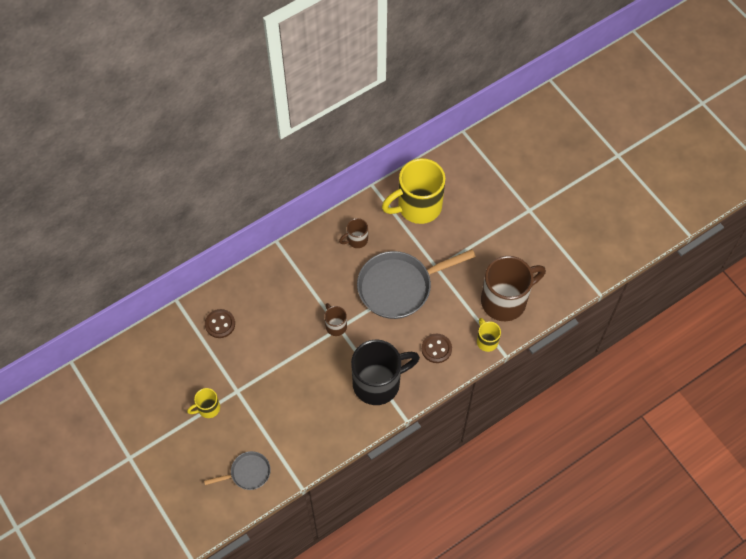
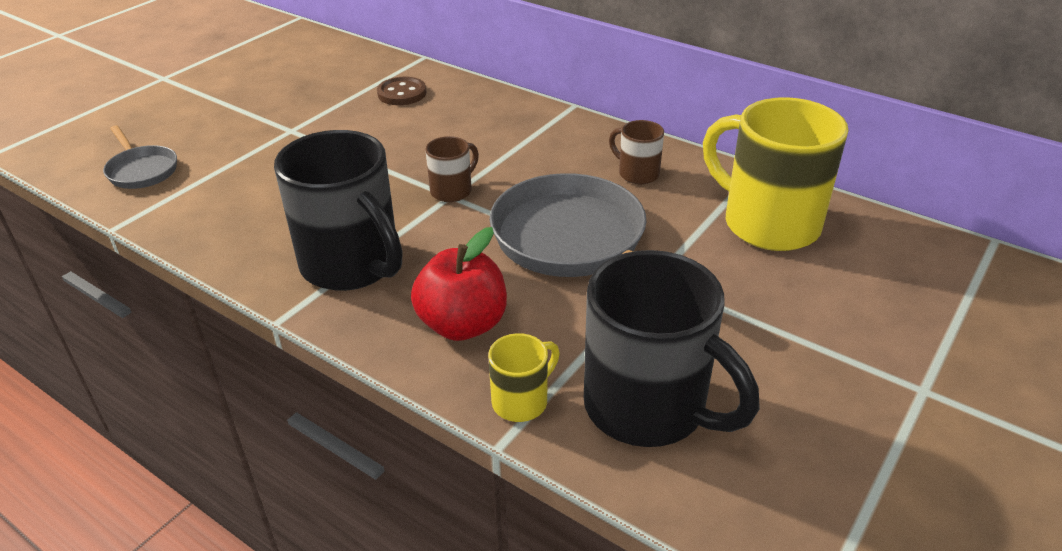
camera: 70 degrees right, 25 degrees down
(208, 408) = (254, 114): yellow mug -> none
(436, 349) = (462, 324): brown button -> red apple
(505, 300) = (648, 408): brown mug -> black mug

